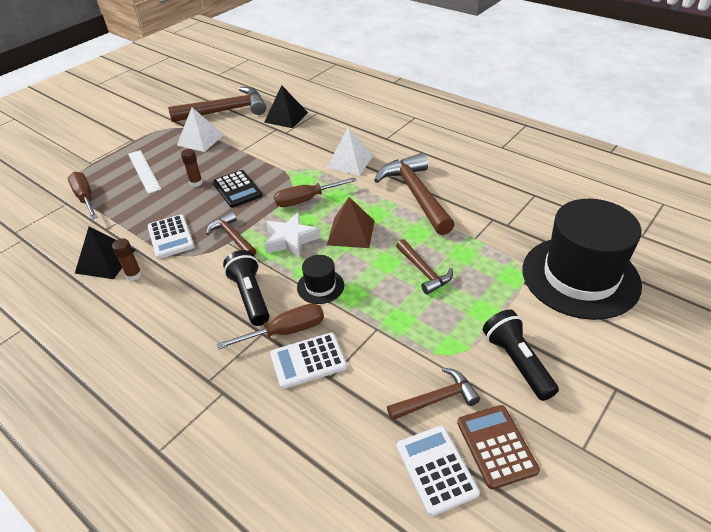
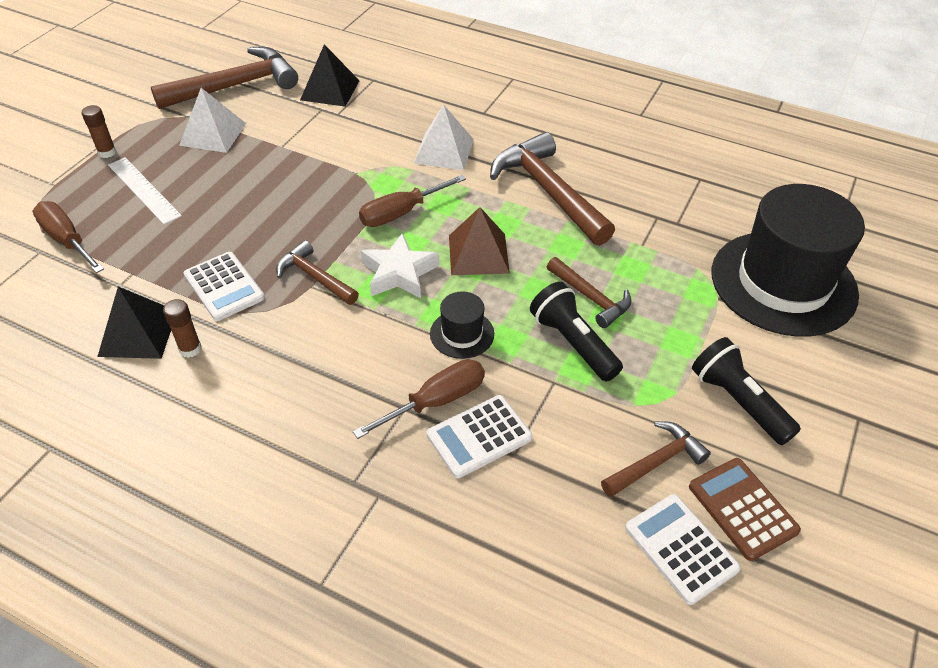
camera: 15 degrees left, 5 degrees up
(196, 183) = (231, 201): brown glue stick -> brown glue stick (107, 152)
(237, 189) = (296, 206): black calculator -> none
(250, 296) = (371, 359): black flashlight -> black flashlight (573, 343)

